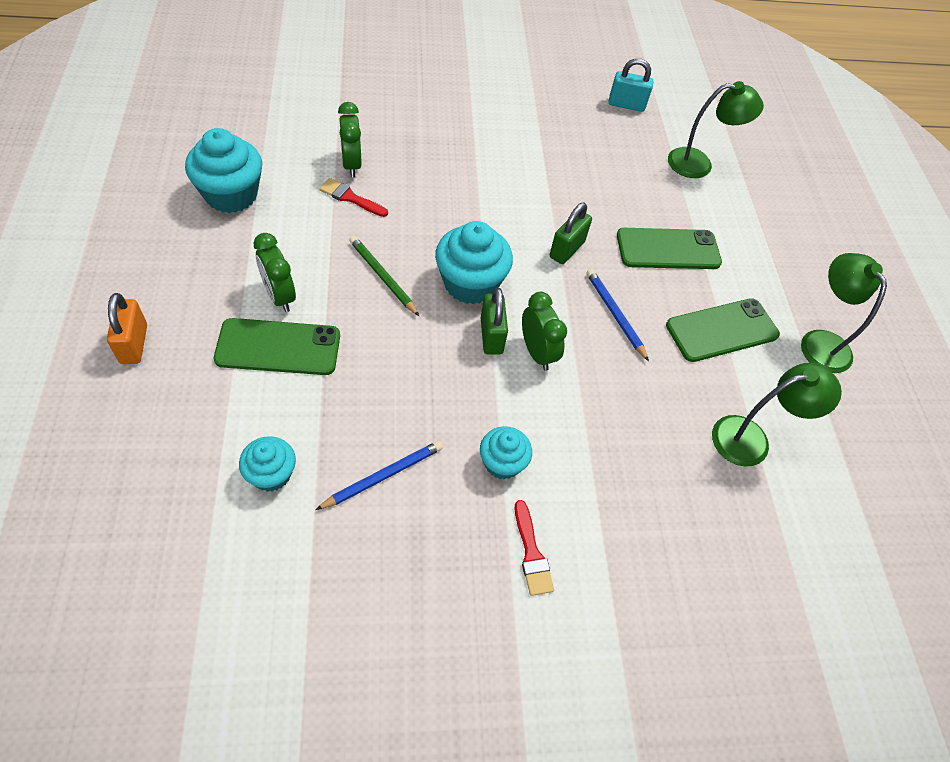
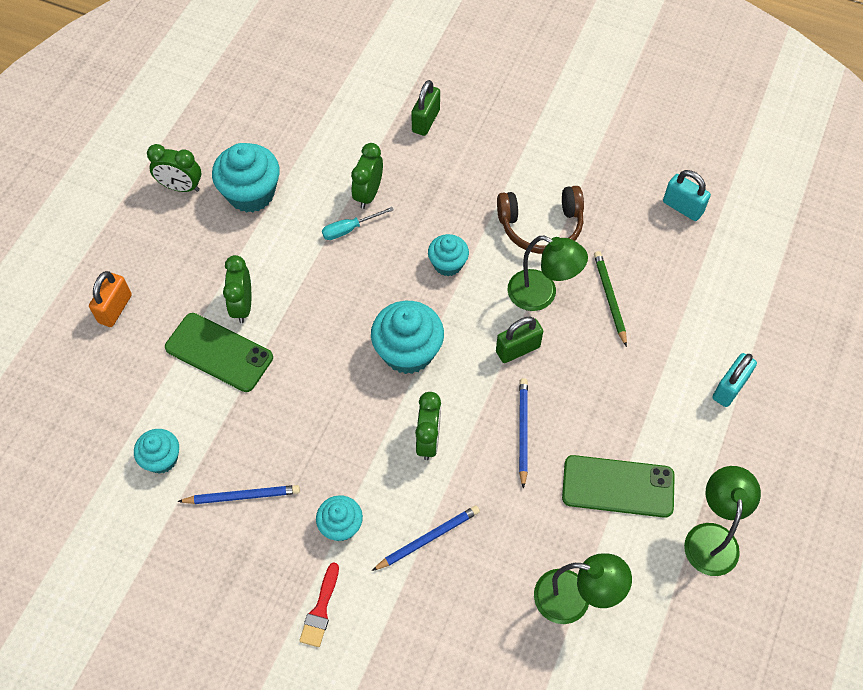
camera: 35 degrees right, 5 degrees up
(150, 209) = (181, 187): none -> green clock
(350, 198) = (349, 229): red brush -> turquoise screwdriver
(383, 277) = (336, 318): green pencil -> green pencil (610, 298)
(461, 200) = (448, 264): none -> turquoise cupcake
(491, 336) = (397, 409): green padlock -> green padlock (426, 121)
(523, 149) = (541, 226): none -> brown headphones
(592, 440) = (428, 539): none -> blue pencil
(668, 249) = (619, 384): green phone -> none
(699, 164) = (718, 301): green lamp -> green lamp (541, 295)
(752, 224) = (729, 388): none -> turquoise padlock

